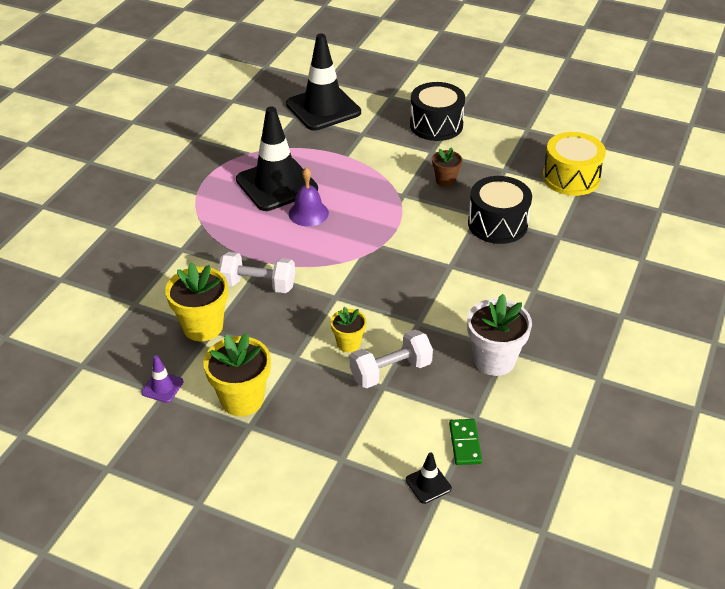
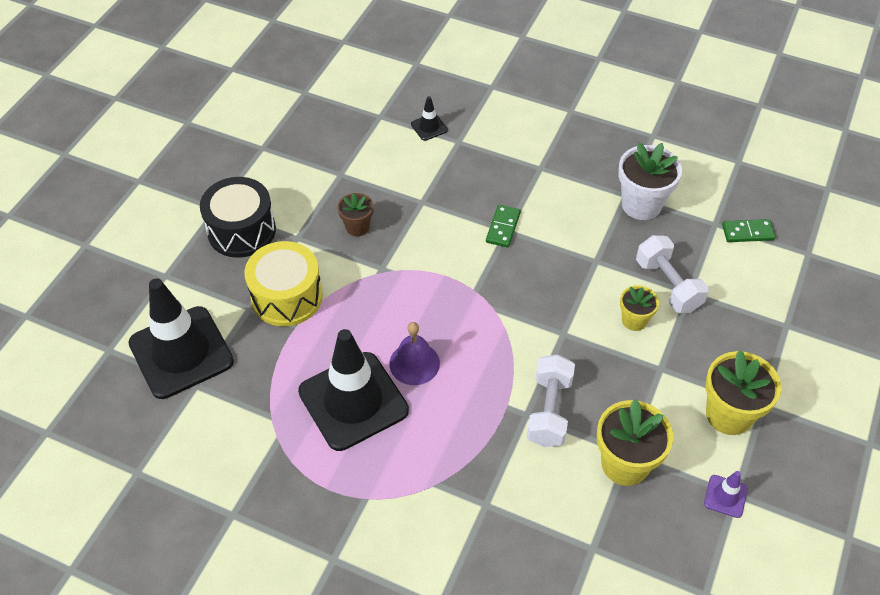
camera: 90 degrees left, 10 degrees up
(428, 484) = (799, 260): black traffic cone -> black traffic cone (429, 127)
(453, 263) = (503, 227): none -> green domino
(497, 224) = (437, 187): black drum -> none
(571, 178) = (359, 121): yellow drum -> yellow drum (287, 297)

